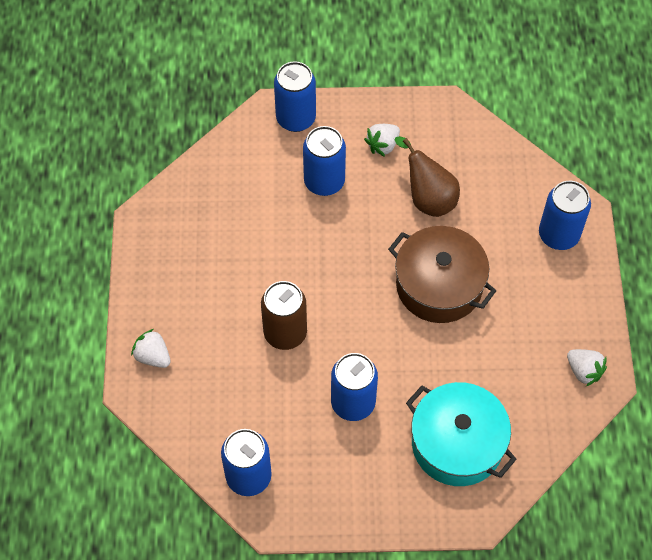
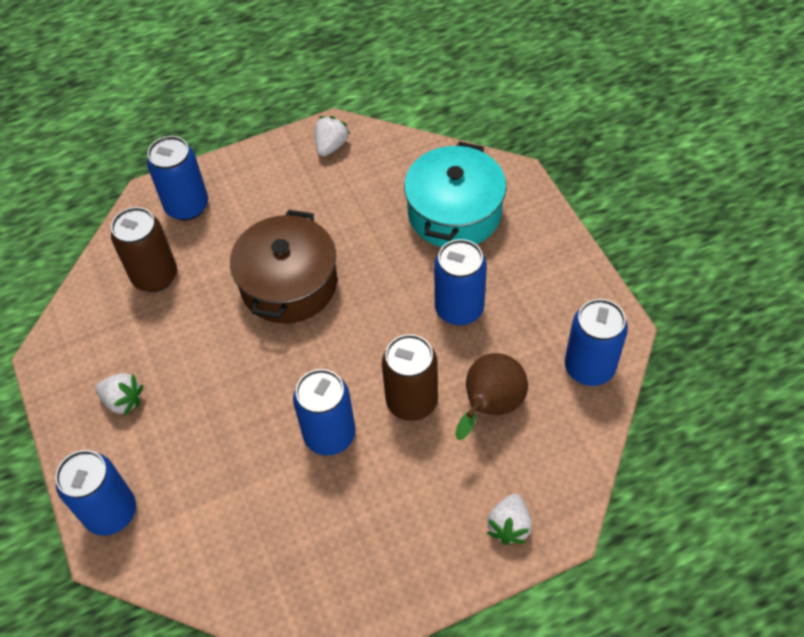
camera: 110 degrees left, 5 degrees down
(324, 182) = (196, 442): blue can -> blue can (329, 435)
(428, 198) = (182, 331): brown pear -> brown pear (490, 407)
(491, 193) = (155, 276): none -> brown can

